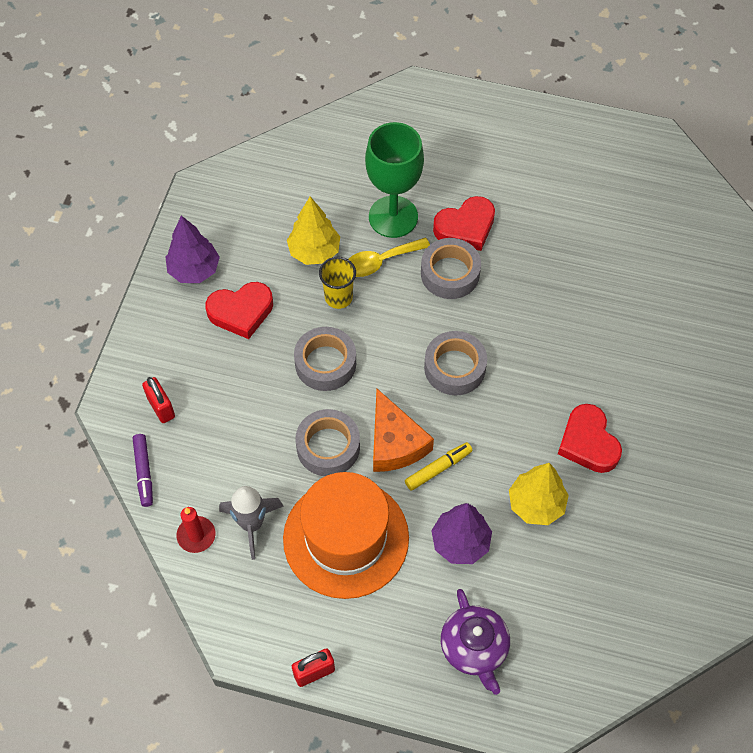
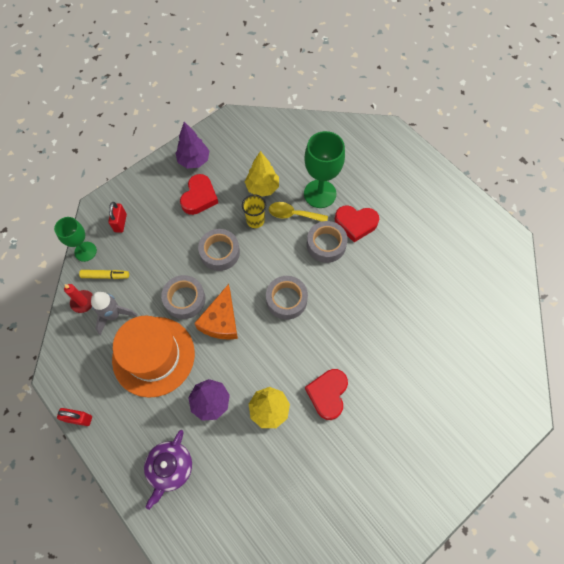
camera: 35 degrees right, 5 degrees up
(144, 472) = (85, 251): purple marker -> green goblet
(241, 312) = (199, 197): red heart -> red heart turned 90 degrees counterclockwise
(438, 469) = (232, 351): yellow marker -> yellow marker (105, 276)

